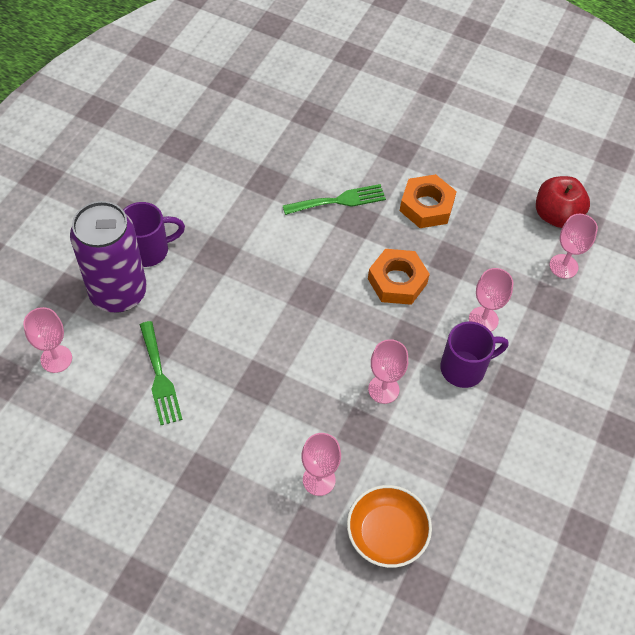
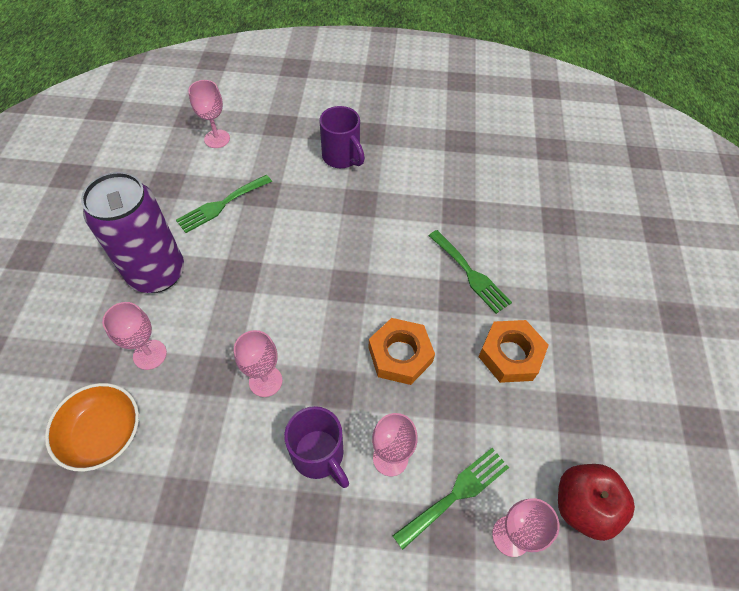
camera: 70 degrees right, 0 degrees up
(118, 293) = (291, 153): purple can -> purple can (157, 273)
(524, 287) = (456, 494): none -> green fork

